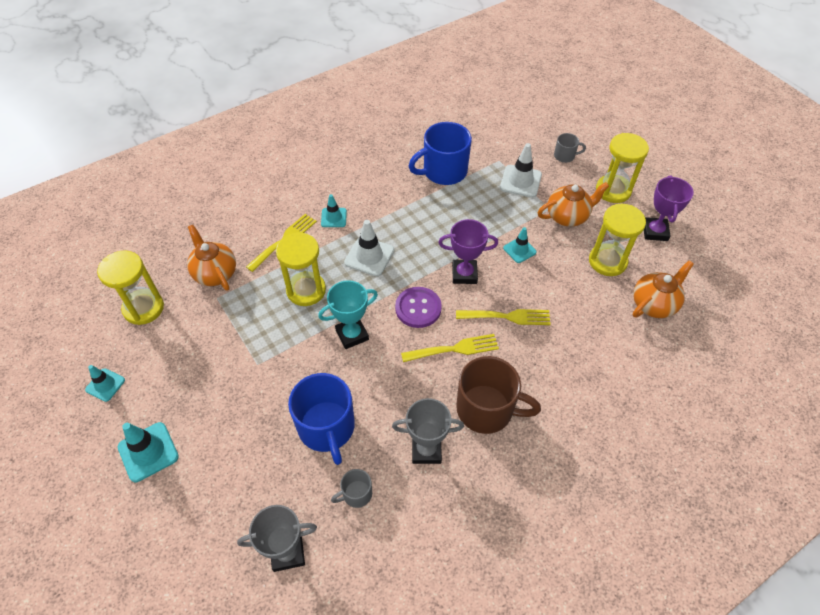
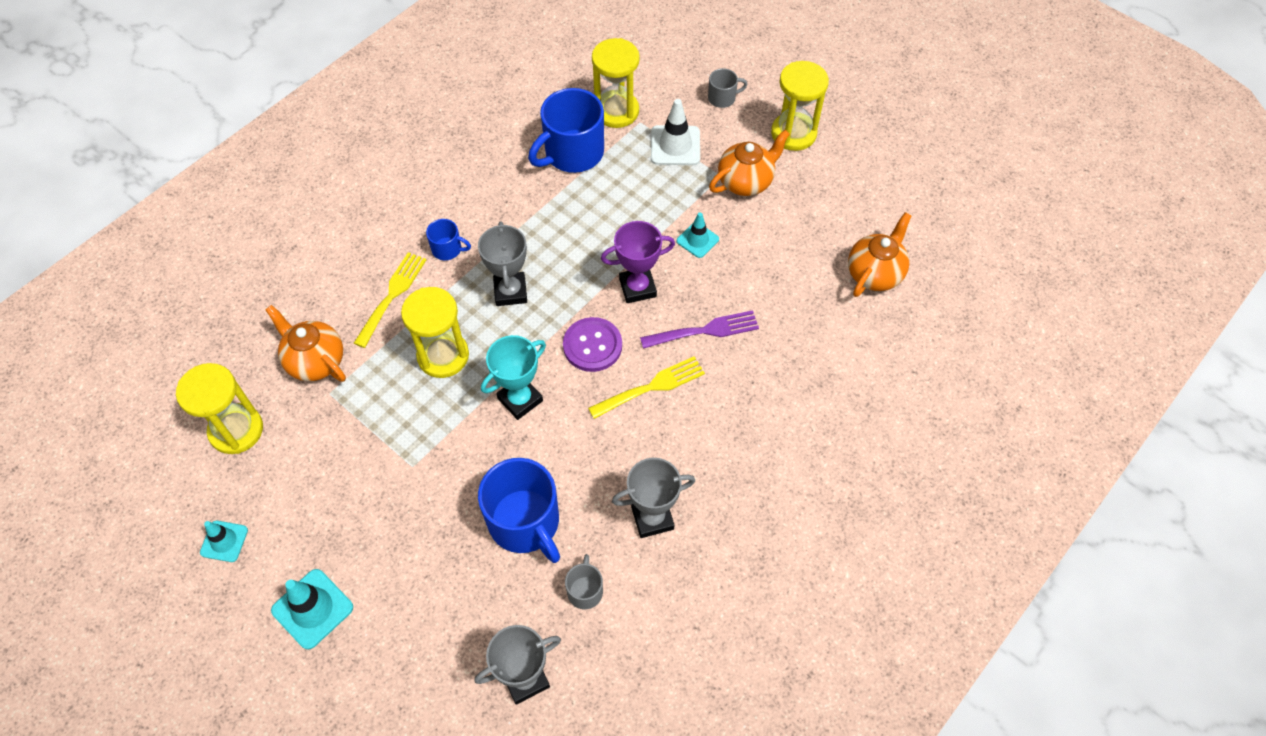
camera: 15 degrees left, 5 degrees up
(334, 217) = (447, 249): turquoise traffic cone -> blue mug
(356, 494) = (585, 591): grey mug -> grey mug turned 135 degrees clockwise
(369, 256) = (510, 292): white traffic cone -> grey trophy
(486, 409) = (709, 451): brown mug -> none
(507, 317) = (704, 331): yellow fork -> purple fork
(607, 261) = (808, 231): yellow hourglass -> yellow hourglass (616, 111)
(655, 231) = (856, 178): purple trophy -> none

